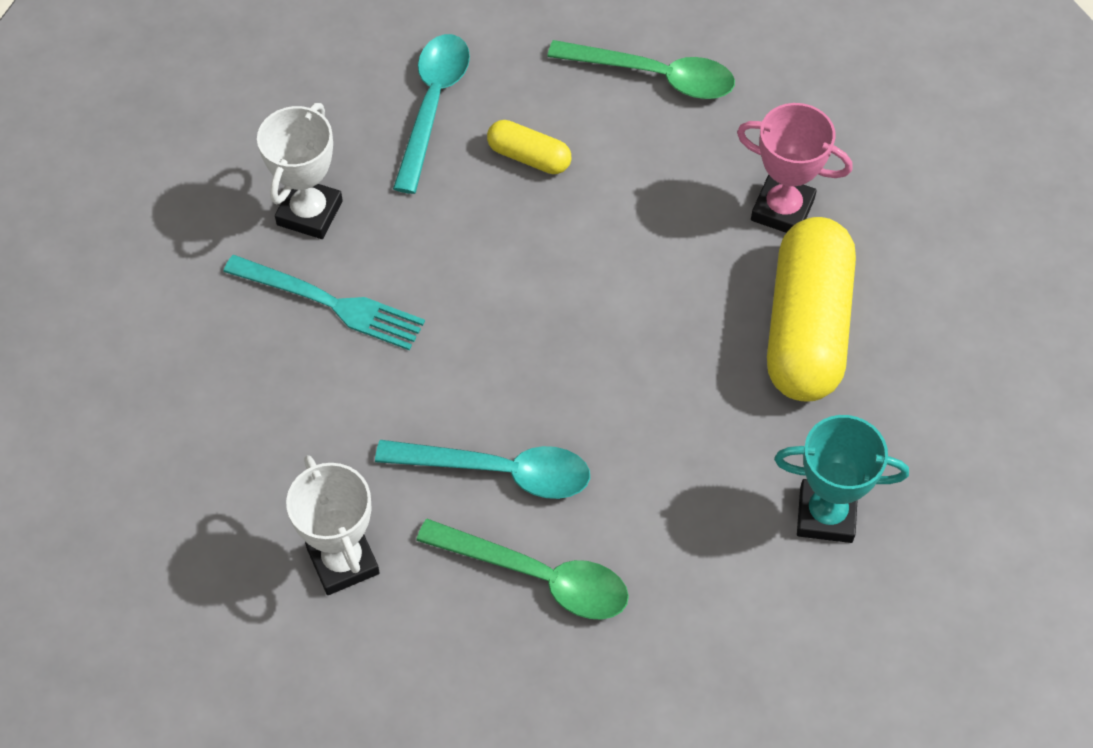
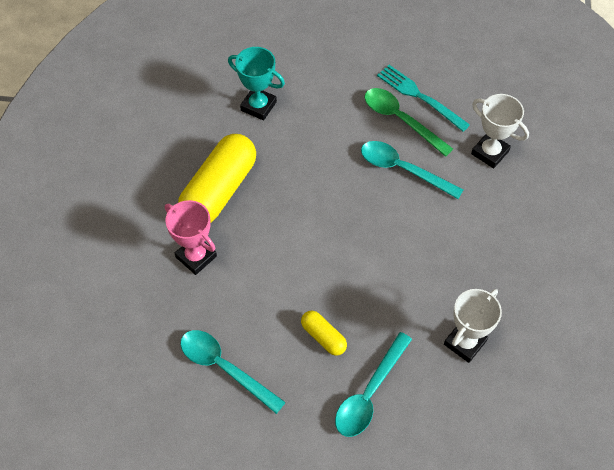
camera: 160 degrees left, 0 degrees up
(332, 304) = (464, 282): turquoise fork -> turquoise fork (419, 96)
(343, 561) = (490, 152): white trophy -> white trophy turned 45 degrees counterclockwise
(654, 76) = (224, 368): green spoon -> turquoise spoon

